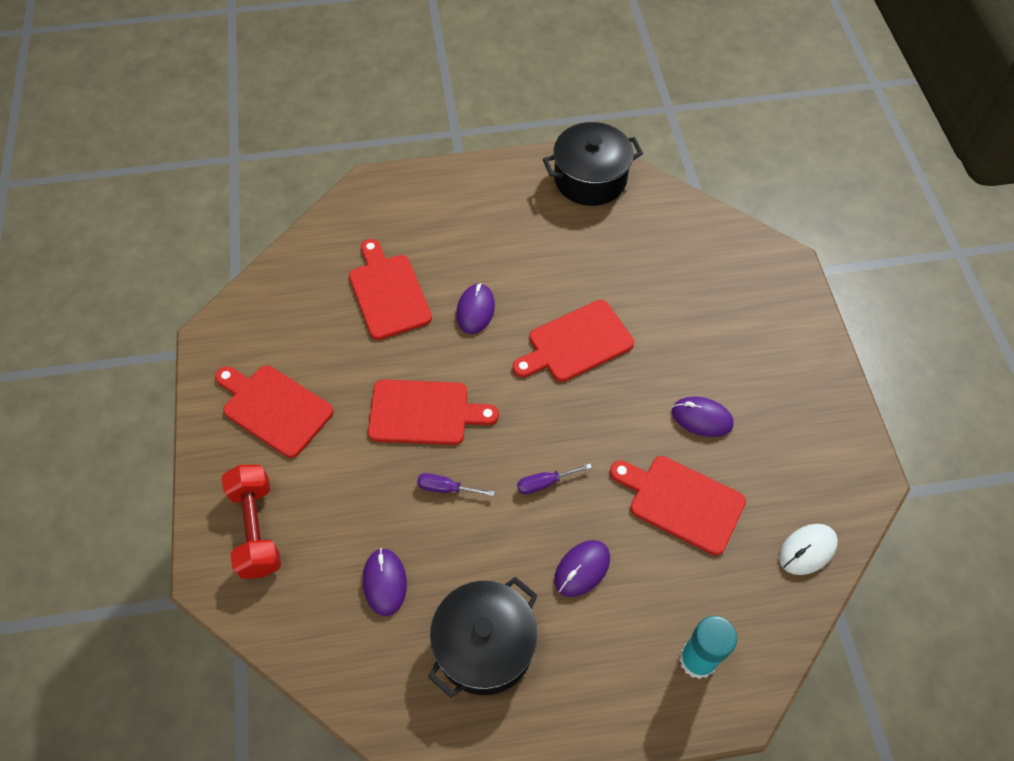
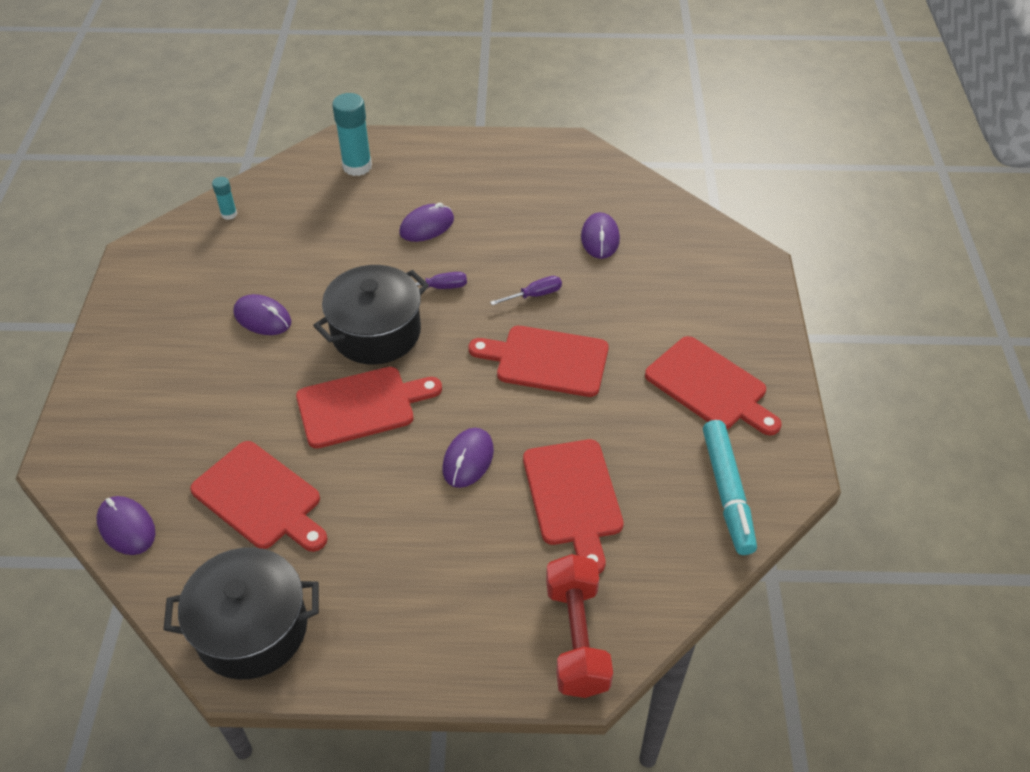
camera: 170 degrees left, 10 degrees down
(256, 529) = (718, 288): red dumbbell -> red dumbbell (576, 638)
(268, 314) = (727, 492): none -> turquoise marker
(446, 488) = (534, 295): purple screwdriver -> purple screwdriver turned 45 degrees counterclockwise
(484, 646) = (522, 193): black pot -> black pot (376, 332)
(681, 502) = (318, 258): red cutting board -> red cutting board (260, 498)
(709, 225) = (127, 527): none -> purple mouse
(807, 550) = (229, 214): white mouse -> turquoise glue stick

